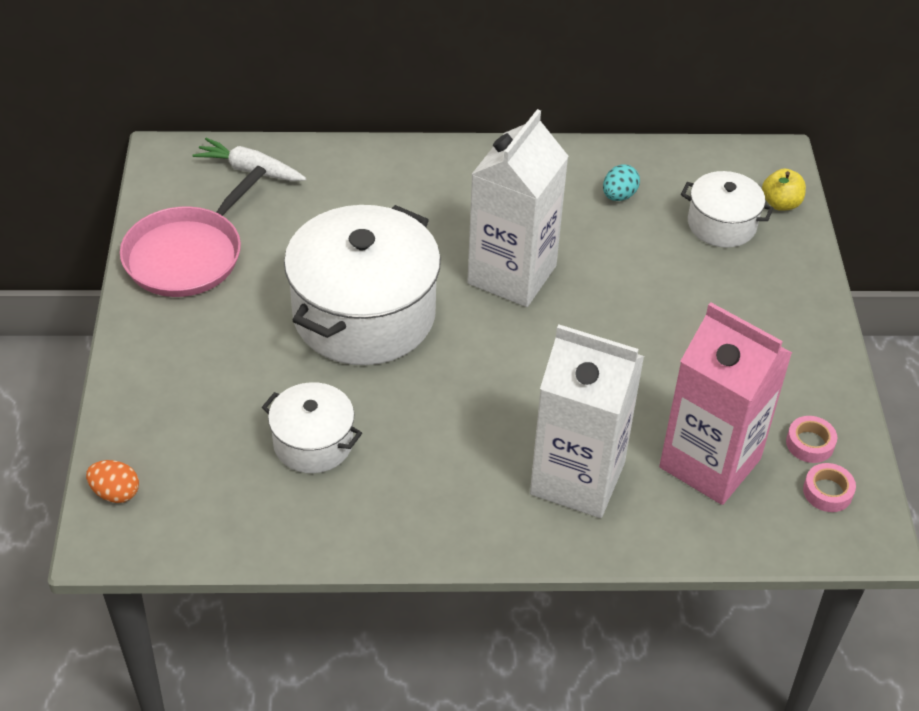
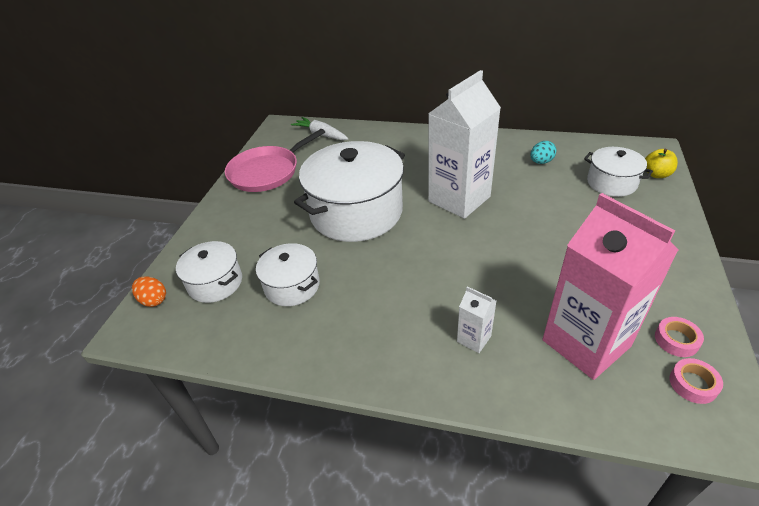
camera: 20 degrees right, 5 degrees down
(196, 454) = (215, 283): none -> white pot
(577, 478) = (474, 339): white carton -> white carton, size x0.42

